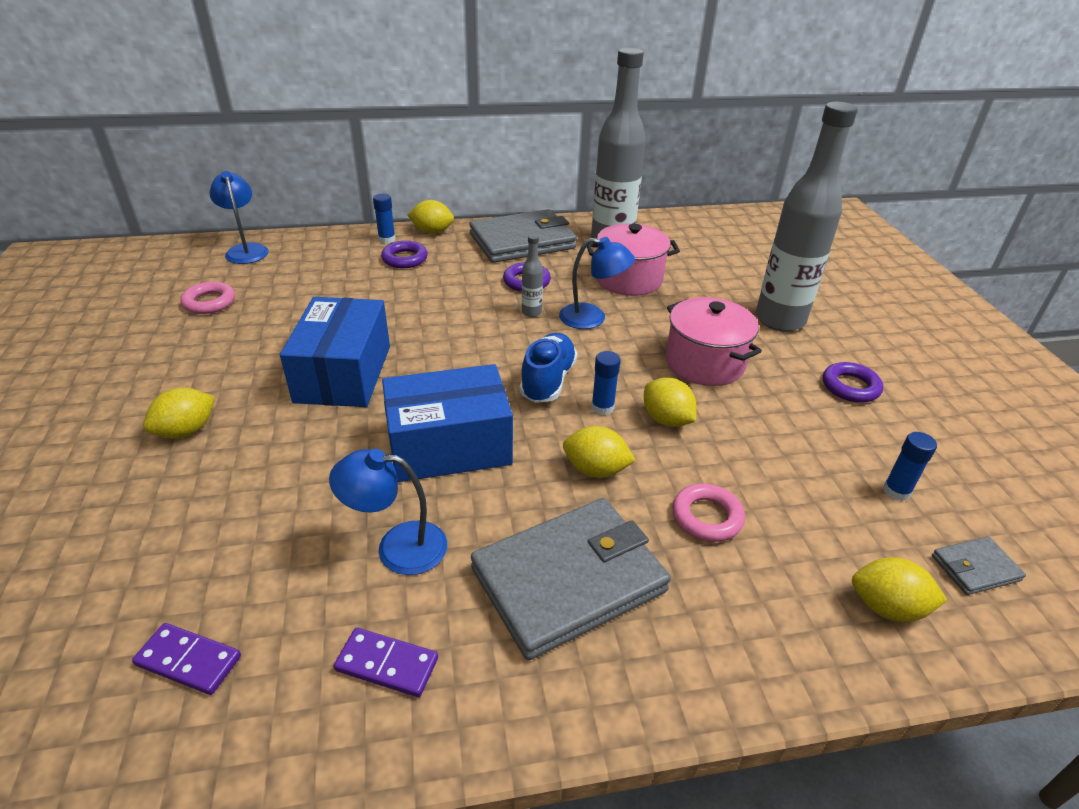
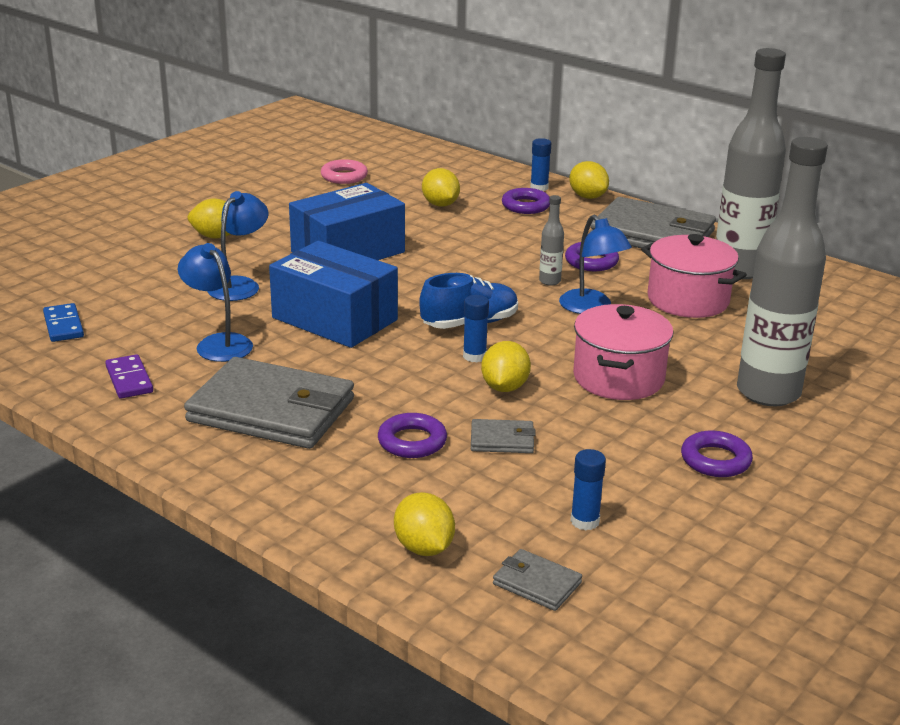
camera: 50 degrees right, 10 degrees down
(189, 660) = (63, 325): purple domino -> blue domino
(246, 250) = (424, 154): blue lamp -> blue lamp (240, 285)
(595, 470) = (395, 380): yellow lemon -> yellow lemon (440, 204)
(706, 517) = (412, 441): pink ring -> purple ring
(745, 466) = (502, 440): none -> grey wallet

